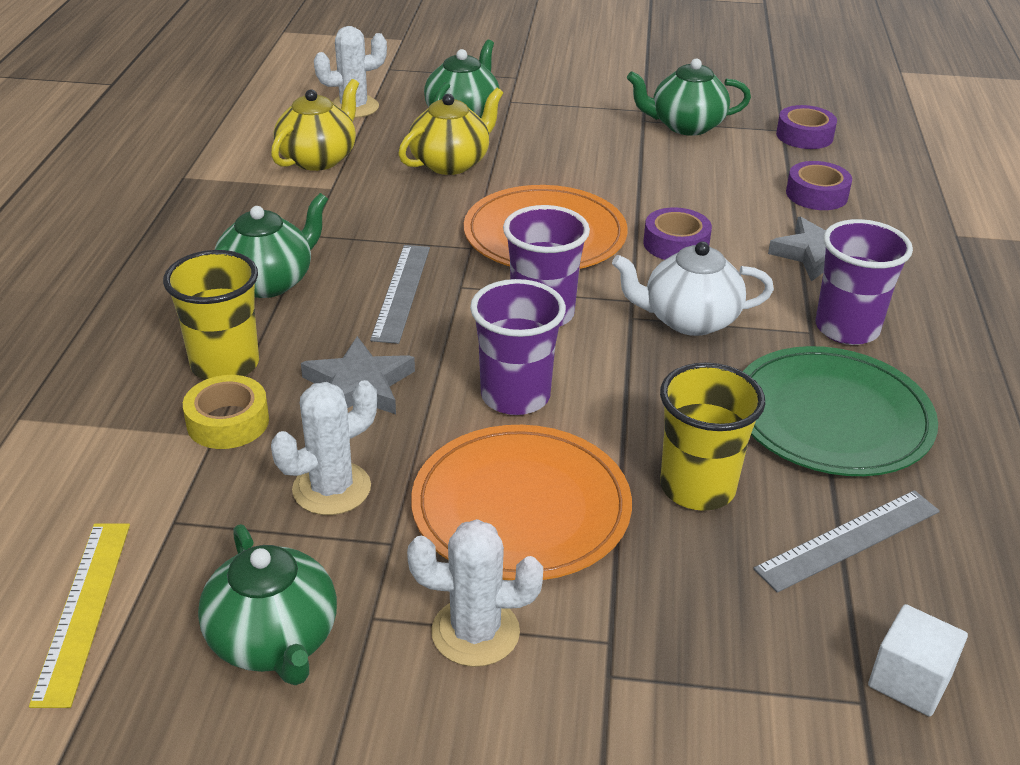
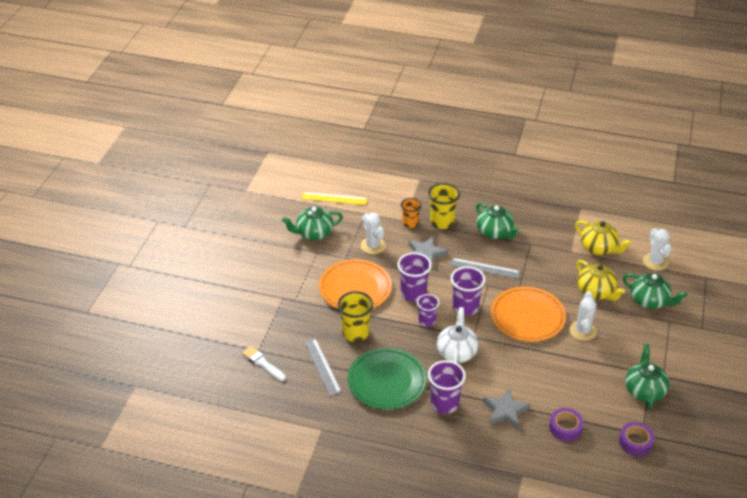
camera: 100 degrees right, 5 degrees up
(228, 422) = (410, 223): yellow tape -> orange cup
(475, 632) = (306, 272): white cactus -> white cactus (583, 331)
(606, 368) = (427, 321): none -> purple cup
(676, 244) = (518, 360): purple tape -> none
(909, 680) = (263, 363): white cube -> white brush

